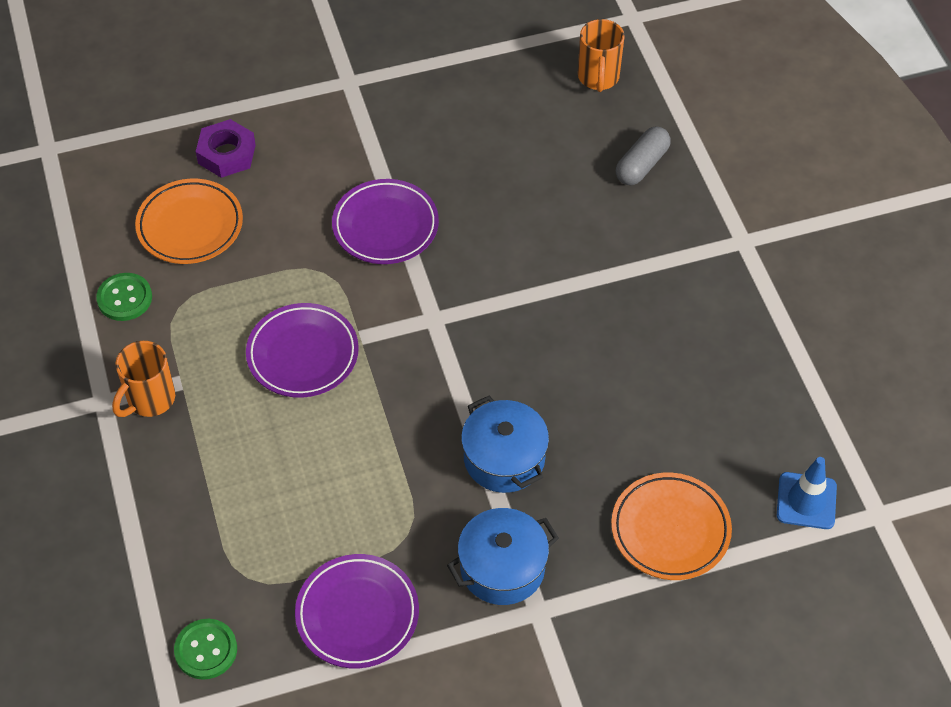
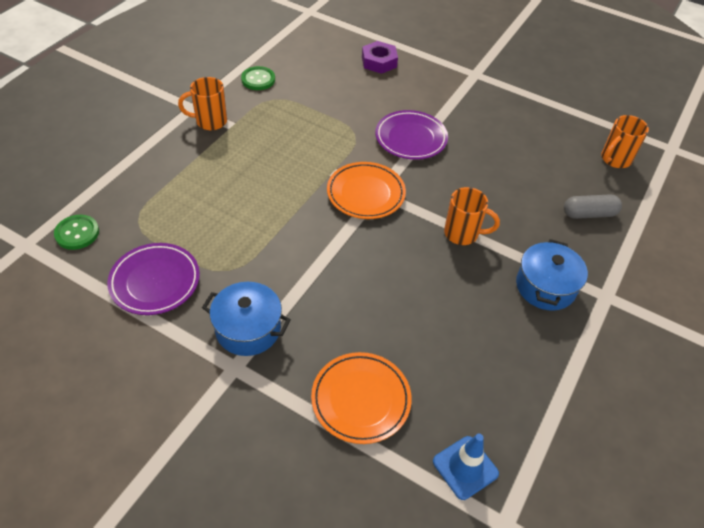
camera: 45 degrees right, 5 degrees down
(190, 226) = (324, 75): orange plate -> orange plate (365, 194)
(303, 354) = (297, 157): purple plate -> none
(504, 458) = (323, 281): blue pot -> blue pot (545, 286)
(562, 291) = (462, 234): none -> orange mug

